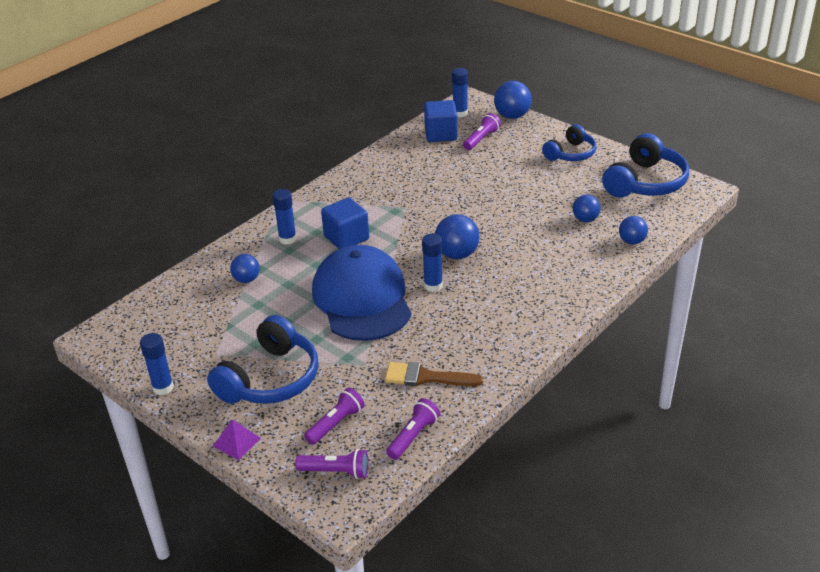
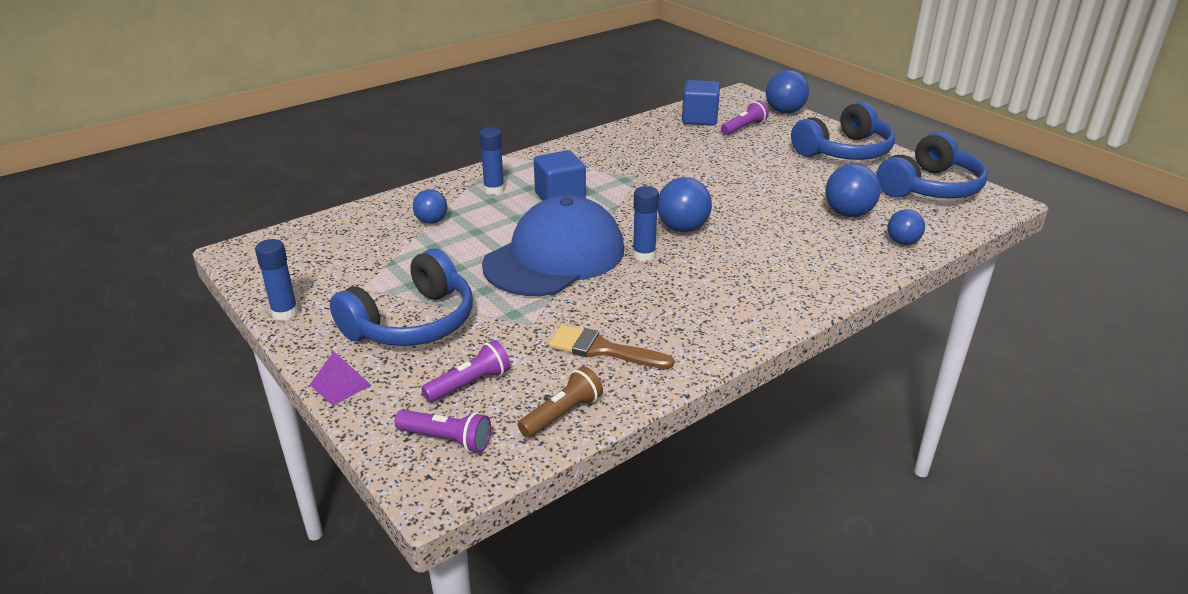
camera: 10 degrees right, 5 degrees down
(362, 299) = (555, 257): blue cap -> blue cap turned 45 degrees clockwise
(413, 436) = (562, 414): purple flashlight -> brown flashlight
(460, 113) = (726, 103): blue glue stick -> none
(571, 154) = (844, 151): blue headphones -> blue headphones, size x1.58
(585, 219) = (848, 214): blue ball -> blue ball, size x1.56

